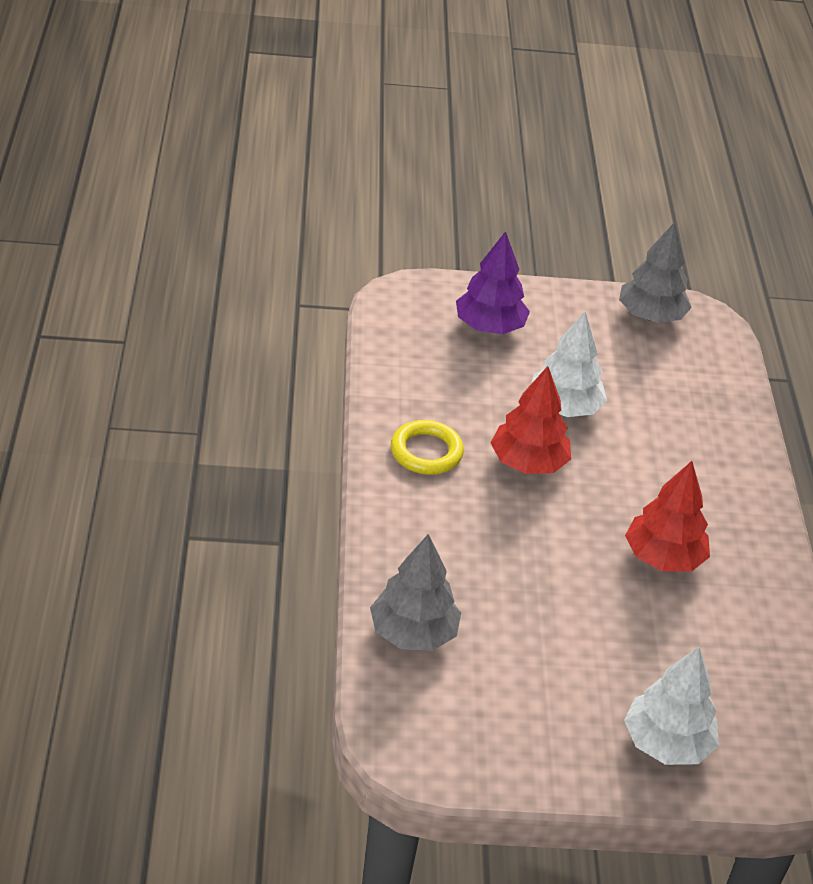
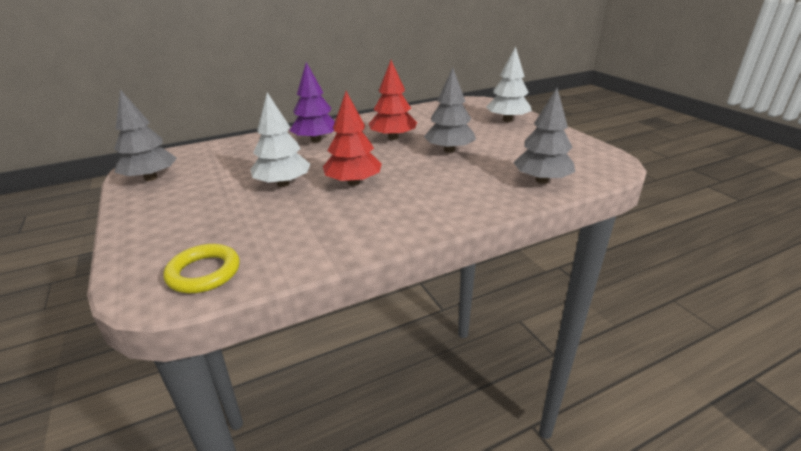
camera: 110 degrees left, 10 degrees down
(426, 452) = (379, 217): yellow ring -> yellow ring (204, 273)
(489, 327) = (192, 232): purple tree -> purple tree (316, 140)
(574, 596) = (449, 150): none -> grey tree

